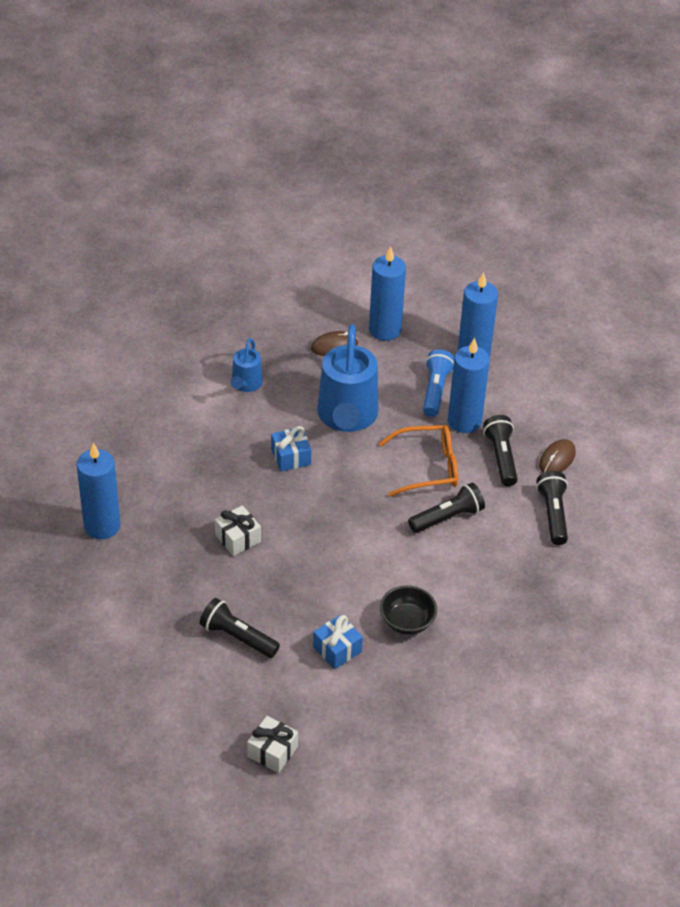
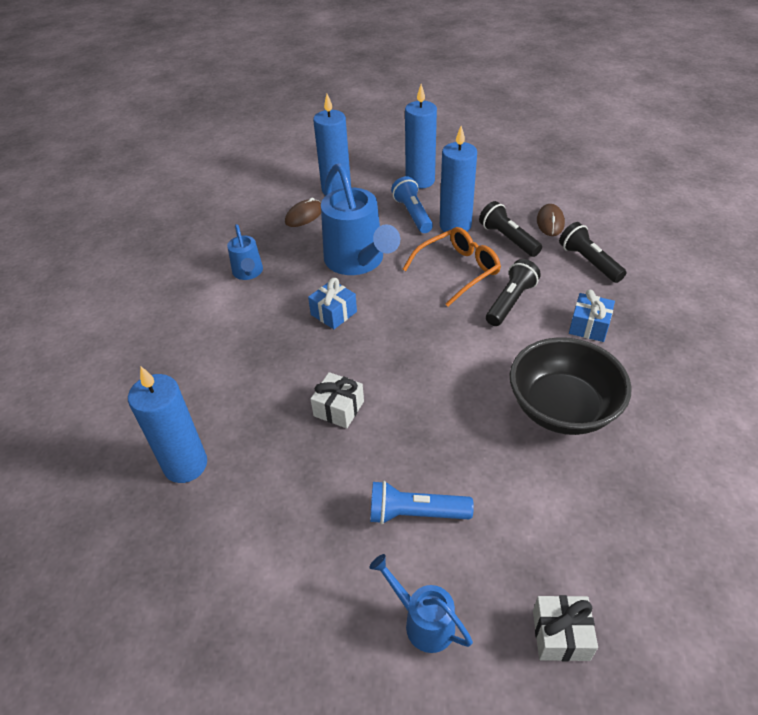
camera: 25 degrees left, 0 degrees up
(192, 701) = (423, 621): none -> blue watering can
(238, 637) = (415, 513): black flashlight -> blue flashlight
(337, 649) = (524, 471): blue gift -> blue gift (589, 326)
(407, 621) = (562, 408): black bowl -> black bowl, size x1.78

